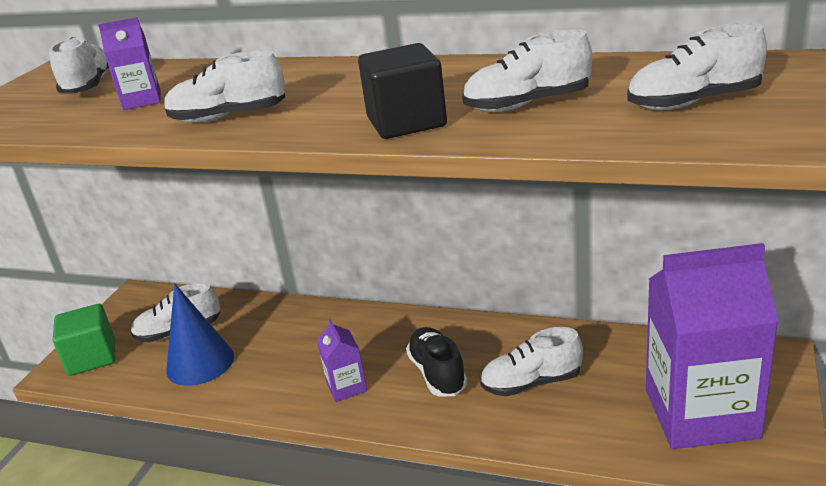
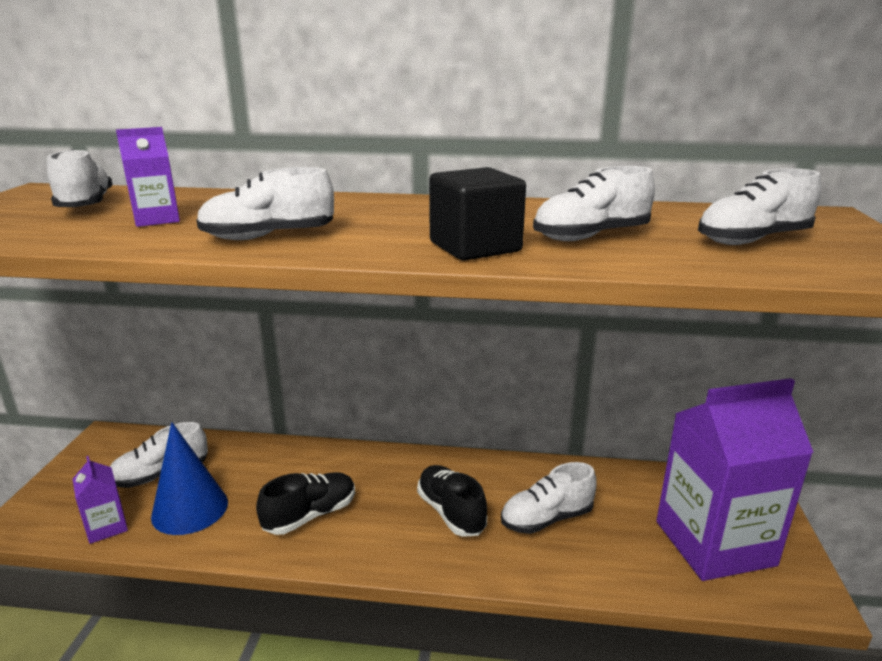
camera: 15 degrees left, 5 degrees down
(92, 357) = (59, 506): green cube -> none
(305, 372) = (310, 515): none -> black shoe
(346, 387) = (359, 530): purple carton -> purple carton (106, 527)

